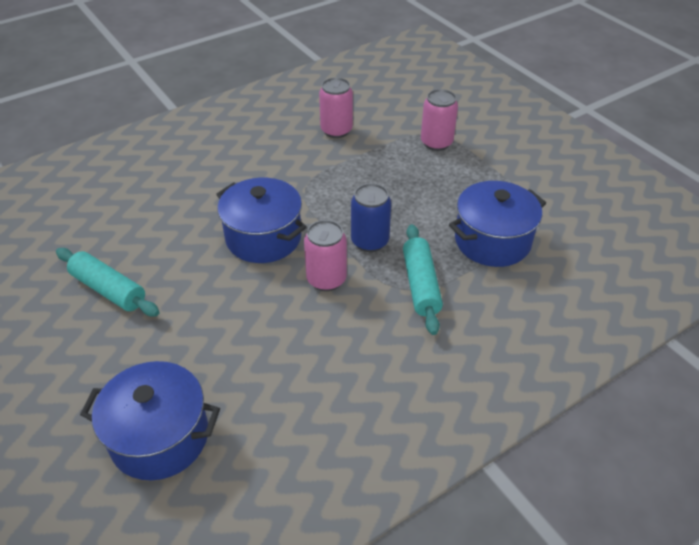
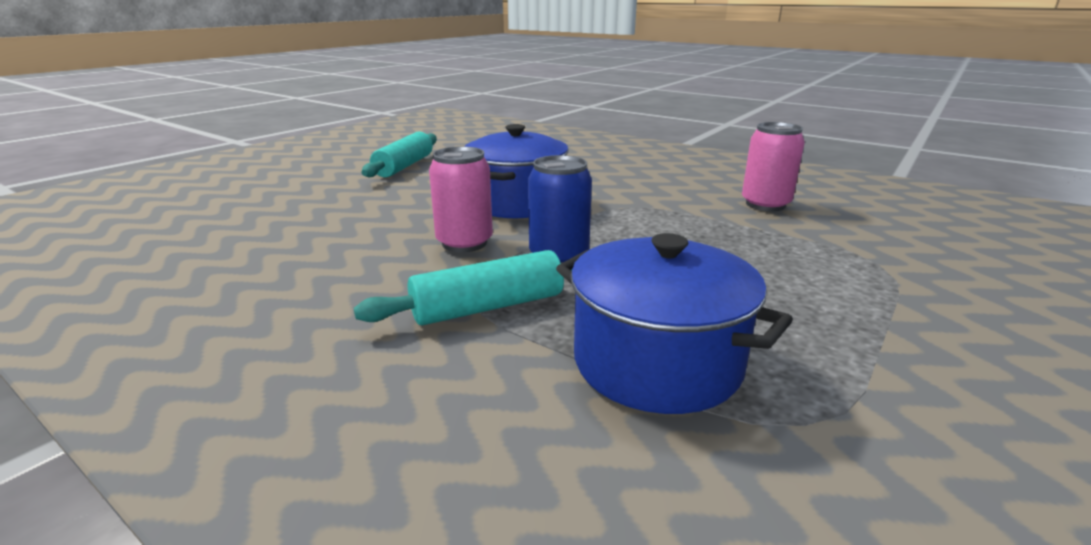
camera: 70 degrees right, 20 degrees down
(160, 437) = (213, 211): blue pot -> none
(436, 143) = (860, 270): pink can -> none

